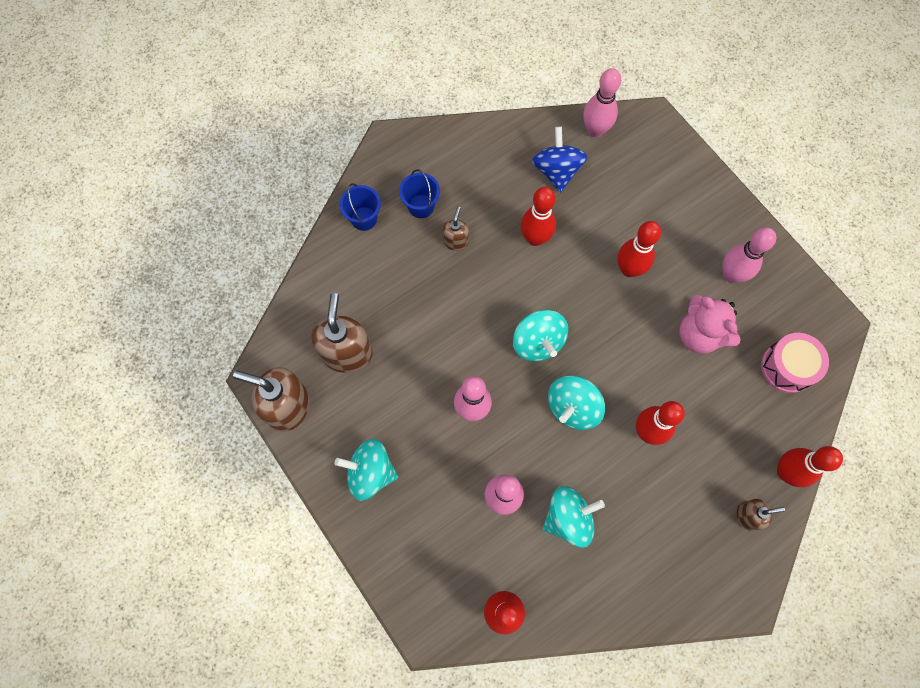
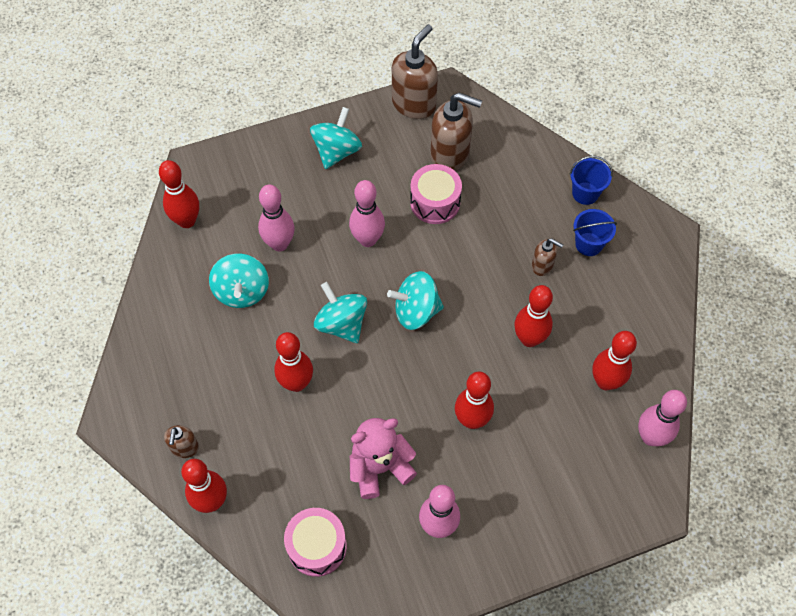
camera: 105 degrees right, 10 degrees down
(410, 354) = (435, 202): none -> pink drum
(556, 171) = (605, 382): blue spinning top -> red bowling pin

